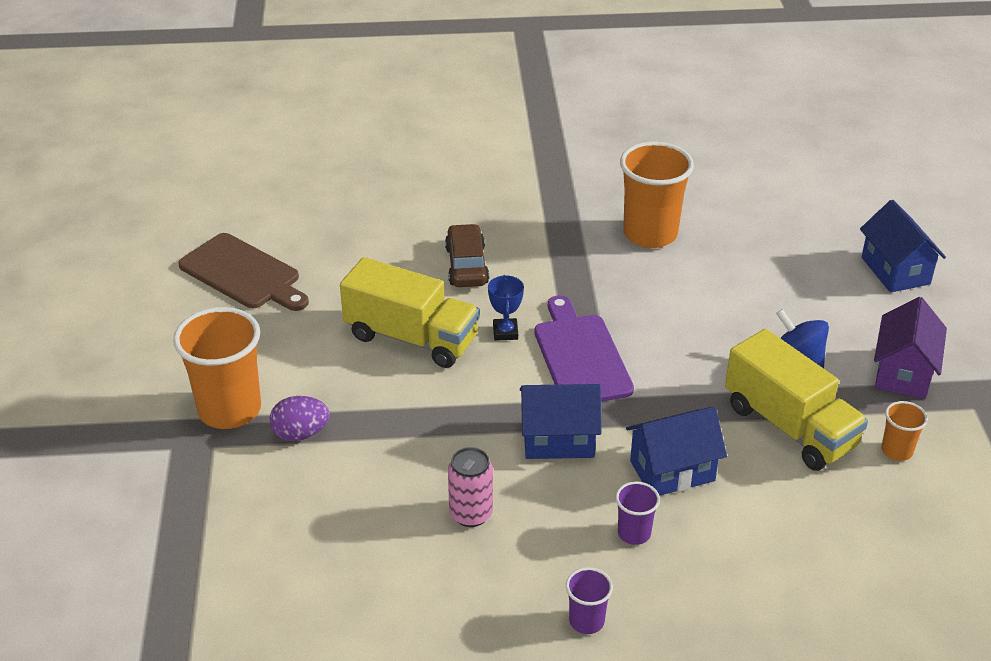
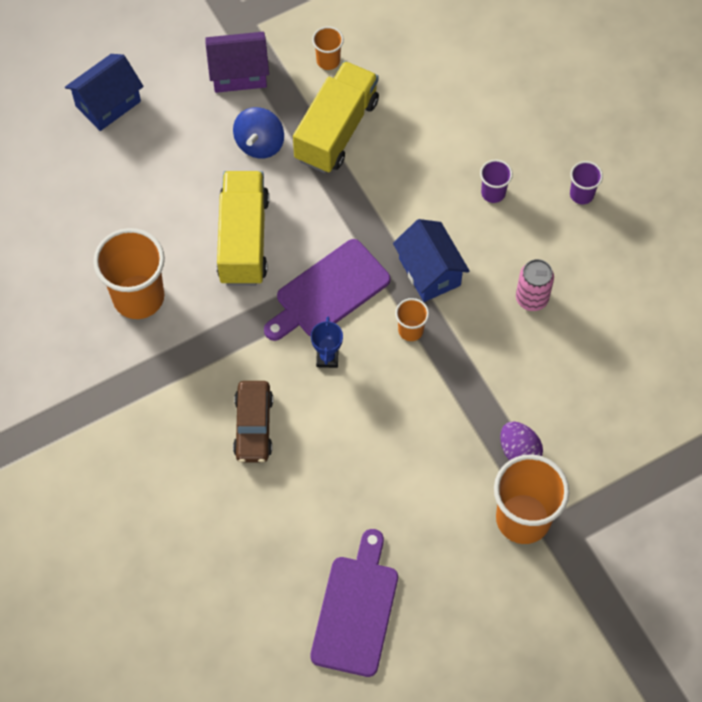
camera: 115 degrees left, 25 degrees up
(243, 274) = (356, 610): brown cutting board -> purple cutting board
(411, 338) = (370, 425): yellow truck -> yellow truck (243, 239)
(466, 265) = (253, 426): brown car -> brown car turned 60 degrees counterclockwise
(496, 401) = (410, 330): none -> orange cup
(505, 332) = (327, 357): blue trophy -> blue trophy turned 60 degrees counterclockwise
(672, 471) = (421, 189): blue house -> none

